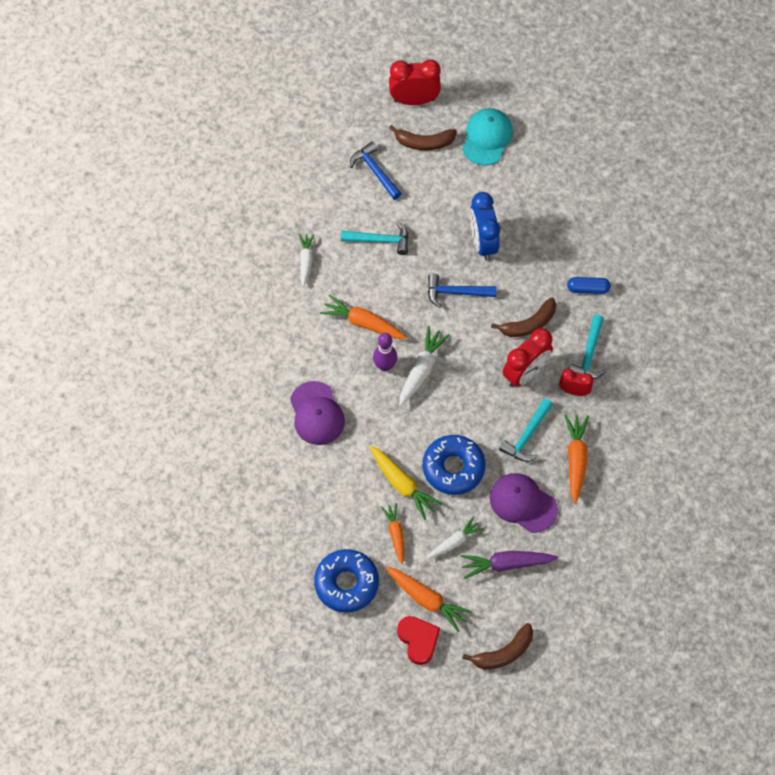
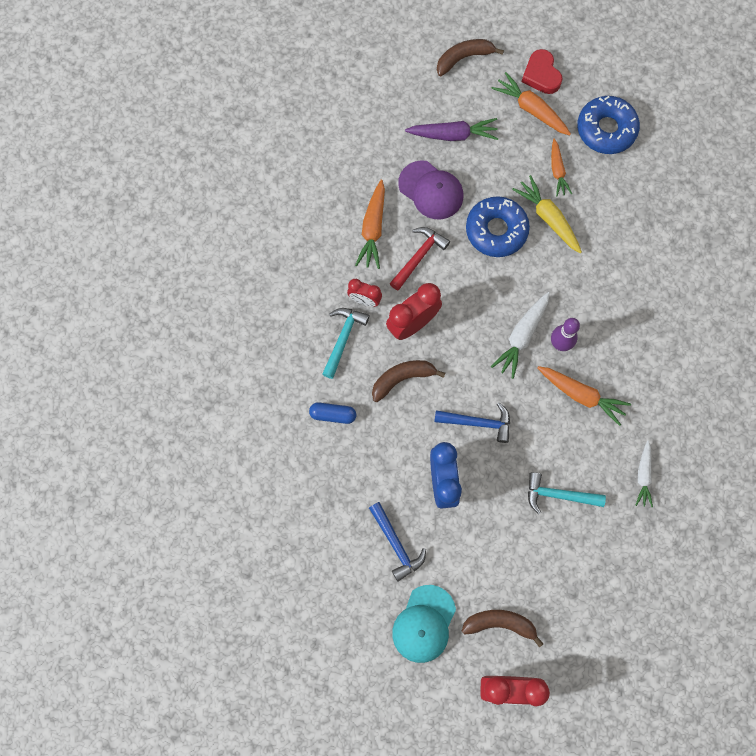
camera: 175 degrees left, 10 degrees up
(317, 413) = (633, 298): purple cap -> none
(375, 171) = (560, 588): blue hammer -> blue hammer (396, 544)
(454, 541) = (501, 159): white carrot -> none
(527, 436) = (418, 257): turquoise hammer -> red hammer

